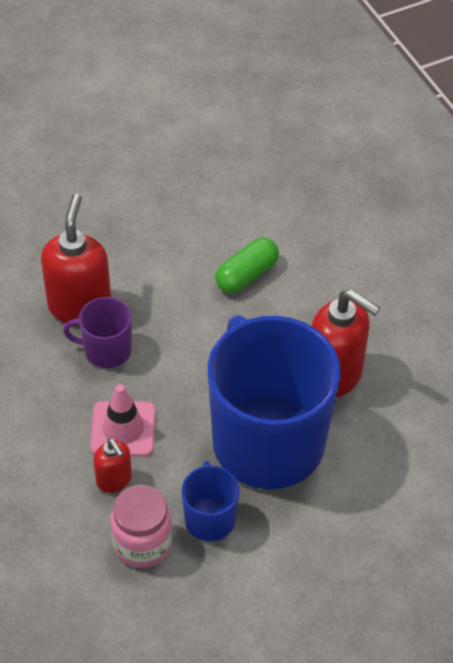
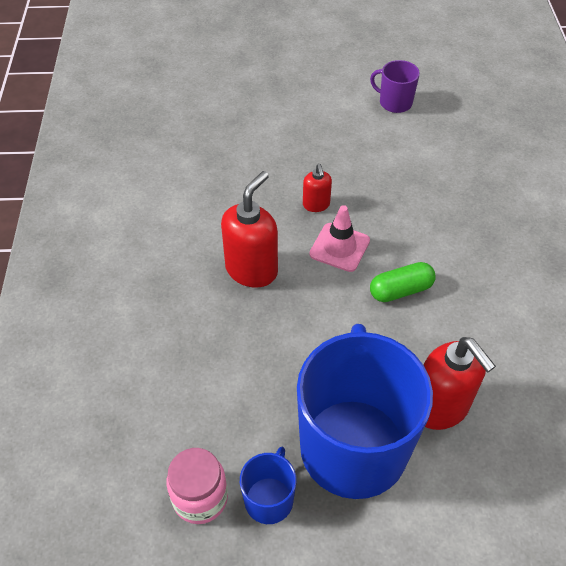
camera: 25 degrees right, 0 degrees up
(106, 350) = (255, 313): purple mug -> purple mug (394, 102)
(114, 480) = (205, 429): red soap dispenser -> red soap dispenser (316, 205)
(123, 429) = (235, 386): pink traffic cone -> pink traffic cone (339, 247)

